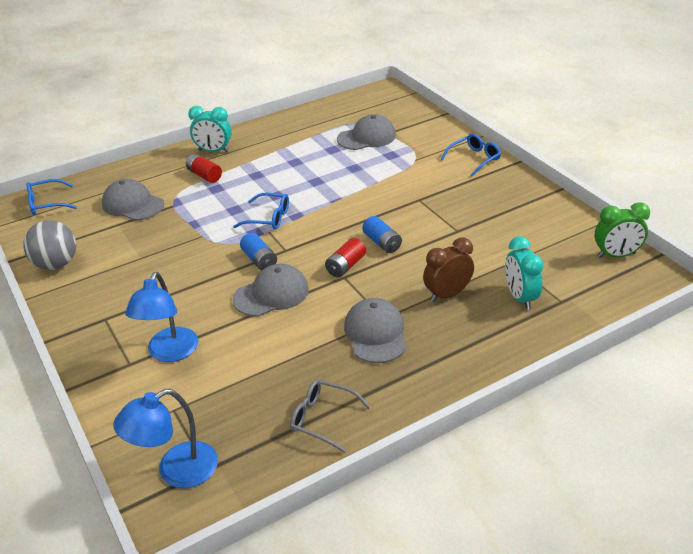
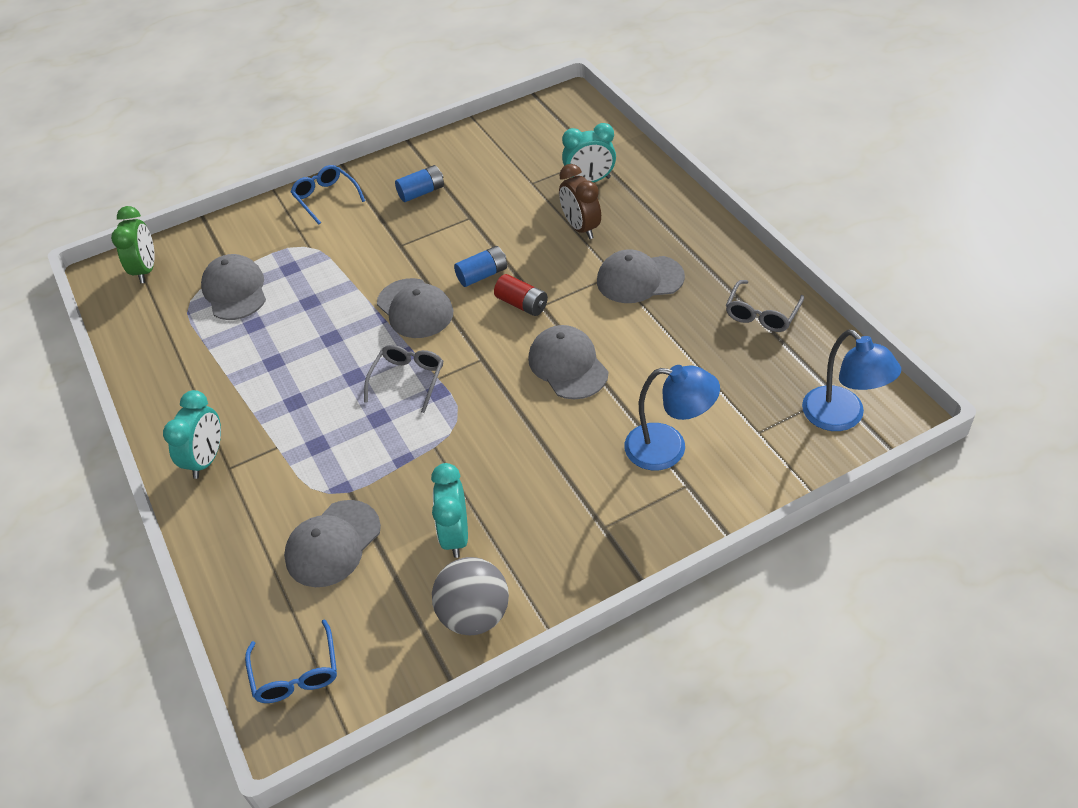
camera: 85 degrees left, 10 degrees up
(122, 251) = (455, 535): none -> turquoise clock
(204, 175) = (276, 462): red battery -> none
(259, 260) = (499, 381): blue battery -> blue battery (421, 192)
(268, 218) = (408, 380): blue glasses -> grey glasses
(343, 213) = (415, 308): none -> grey cap
(616, 255) = (531, 118): green clock -> green clock (146, 270)

